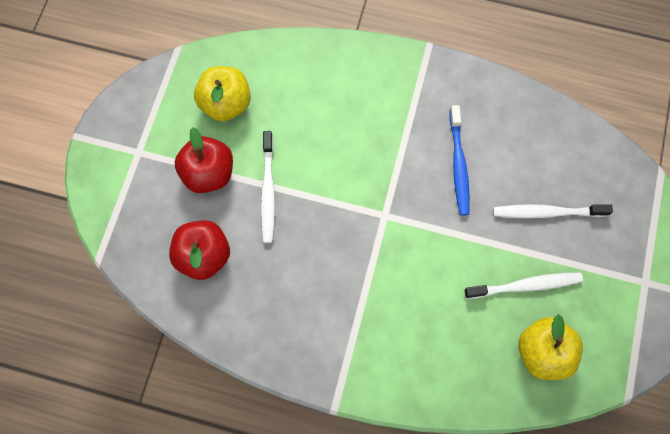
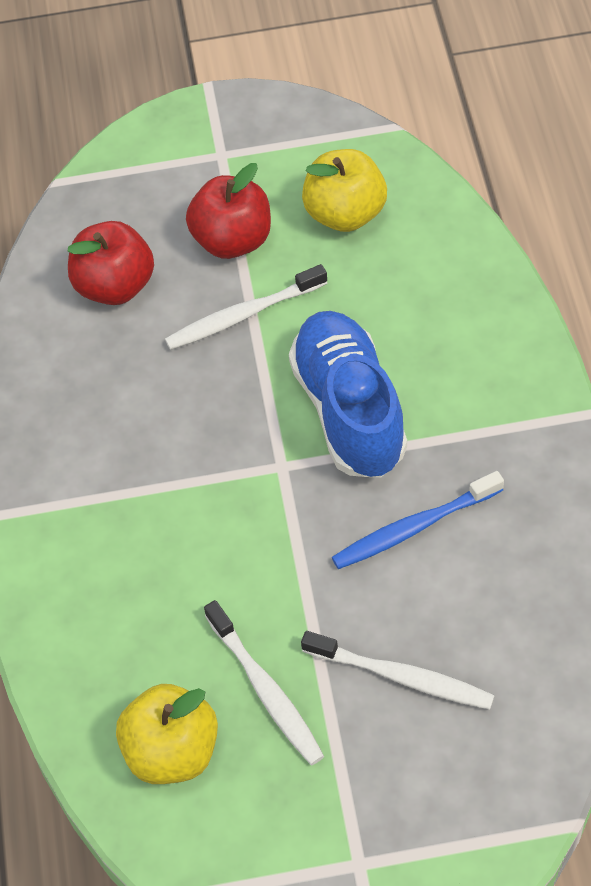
camera: 70 degrees right, 15 degrees down
(365, 163) = (349, 410): none -> blue shoe
(546, 212) = (401, 677): white toothbrush -> white toothbrush turned 135 degrees clockwise

